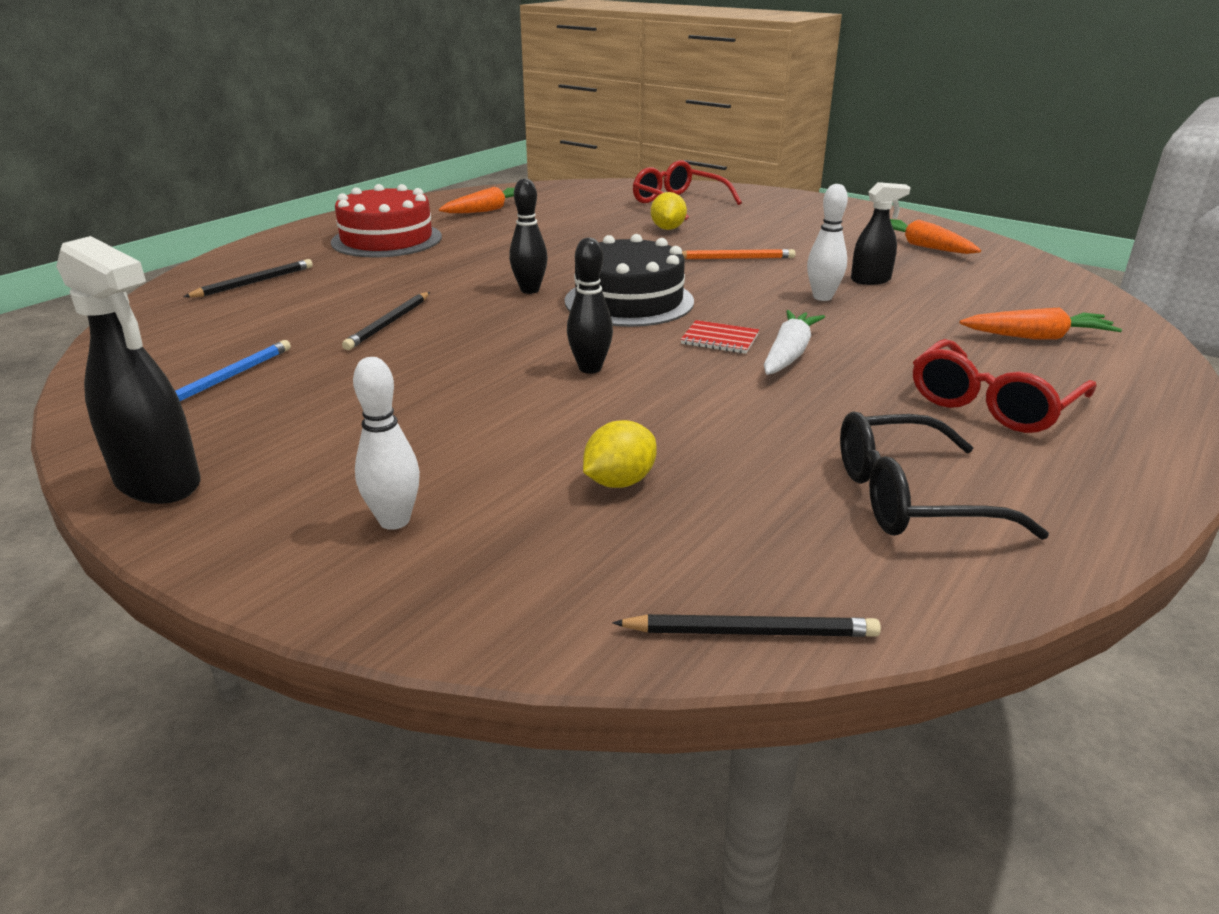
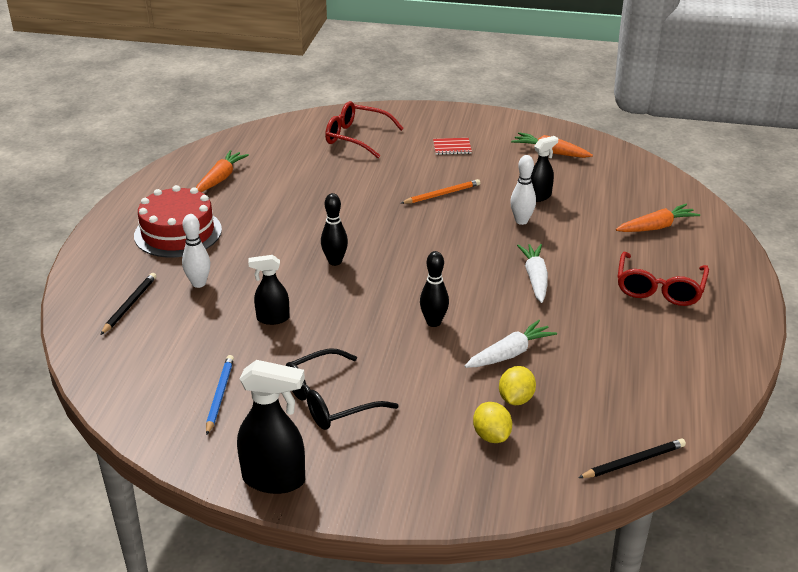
camera: 25 degrees left, 5 degrees up
(389, 323) = (272, 318): black pencil -> black spray bottle
(394, 521) = (427, 459): white bowling pin -> white bowling pin (199, 283)
(629, 301) = (408, 255): black cake -> none
(666, 425) = (510, 354): none -> white carrot
(668, 228) = (373, 171): yellow lemon -> yellow lemon (491, 436)
(720, 339) = (488, 276): red notebook -> red notebook (452, 147)
(910, 498) = (655, 365): black glasses -> black glasses (329, 401)

